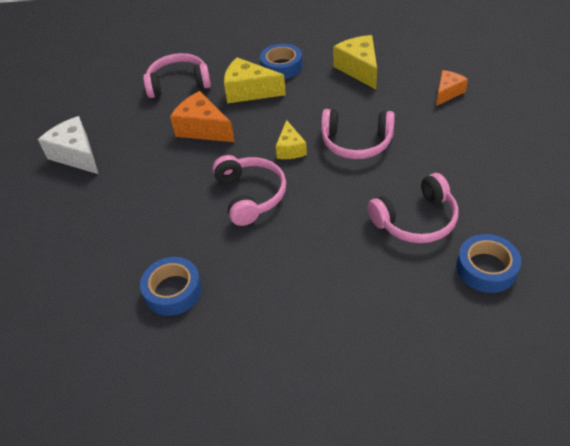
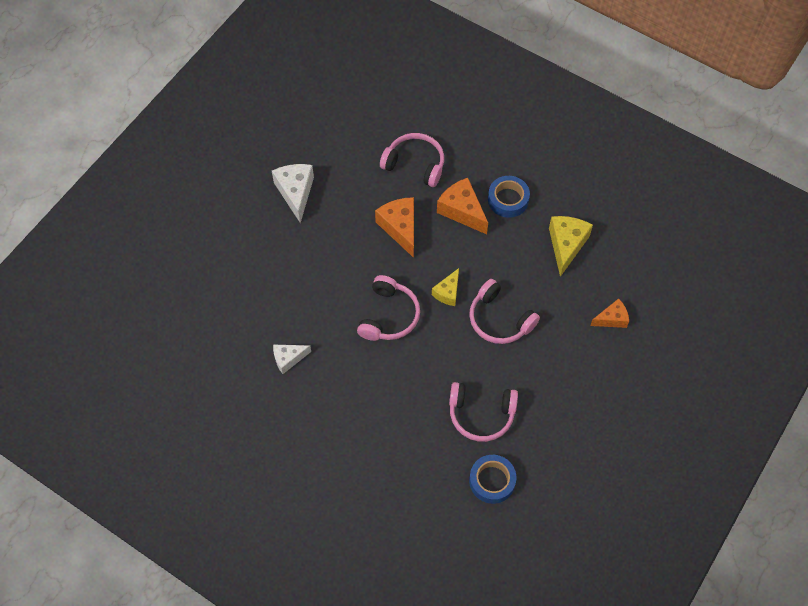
camera: 30 degrees right, 15 degrees up
(173, 291) = (288, 359): blue tape -> white cheese
(249, 91) = (462, 211): yellow cheese -> orange cheese

